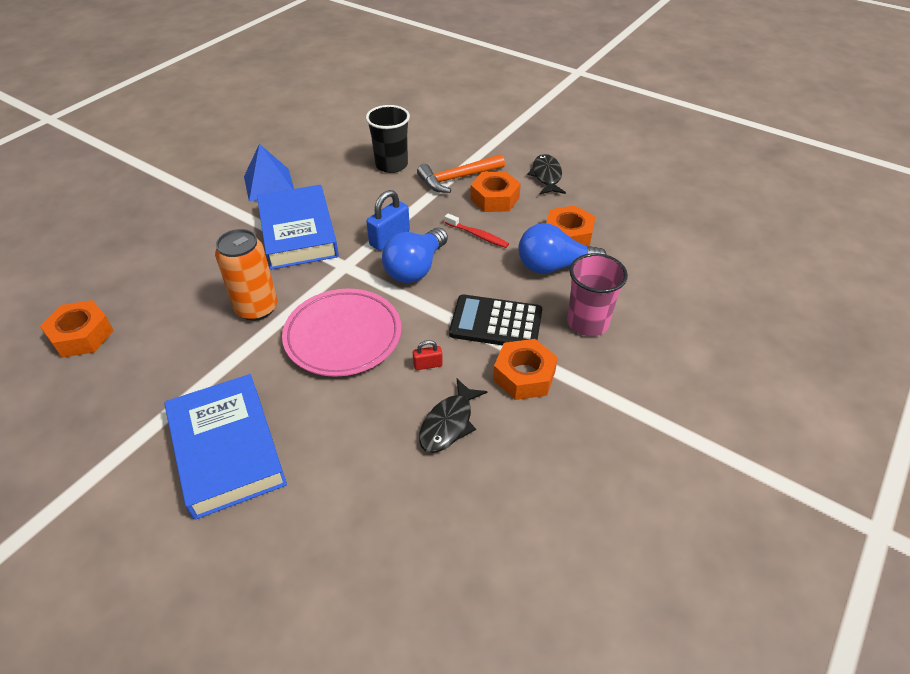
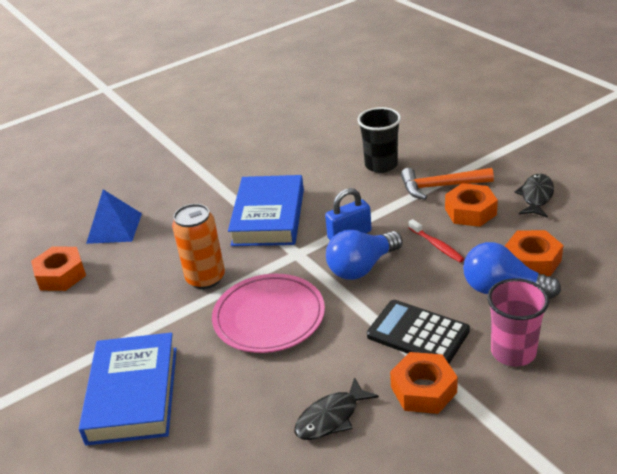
camera: 25 degrees right, 10 degrees down
(269, 184) = (261, 169): blue pyramid -> blue pyramid (114, 228)
(428, 365) = (334, 359): red padlock -> none

